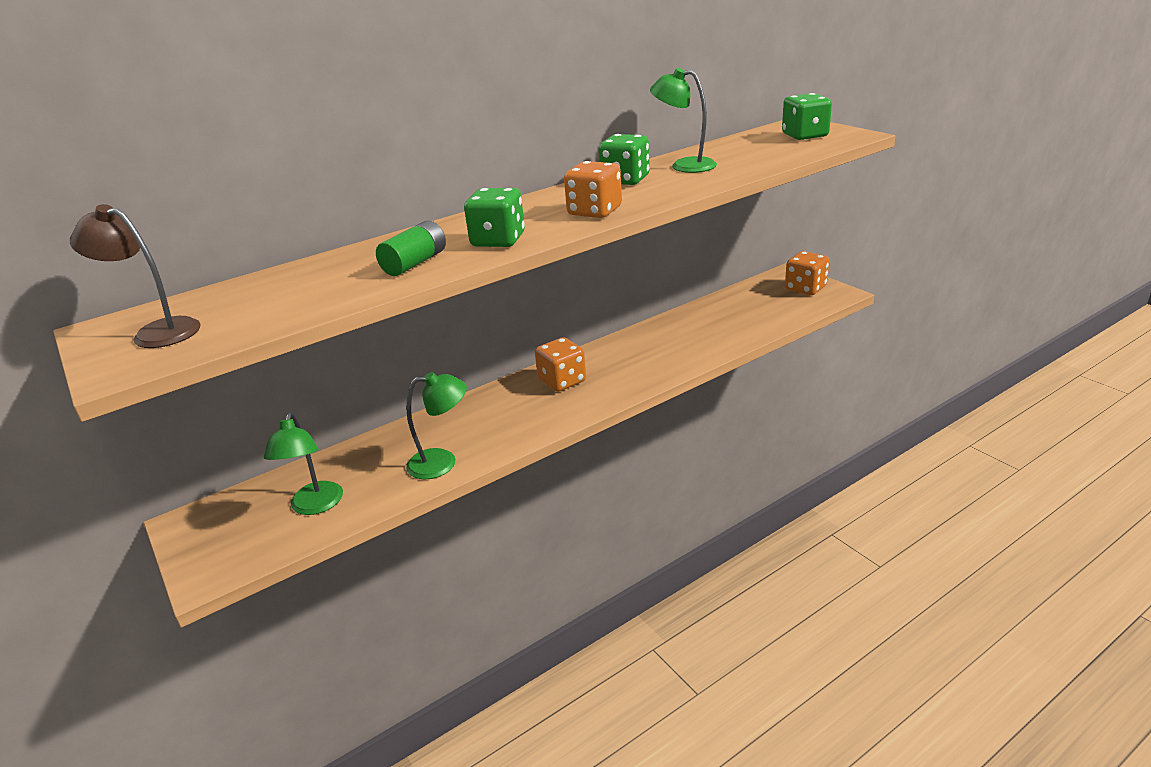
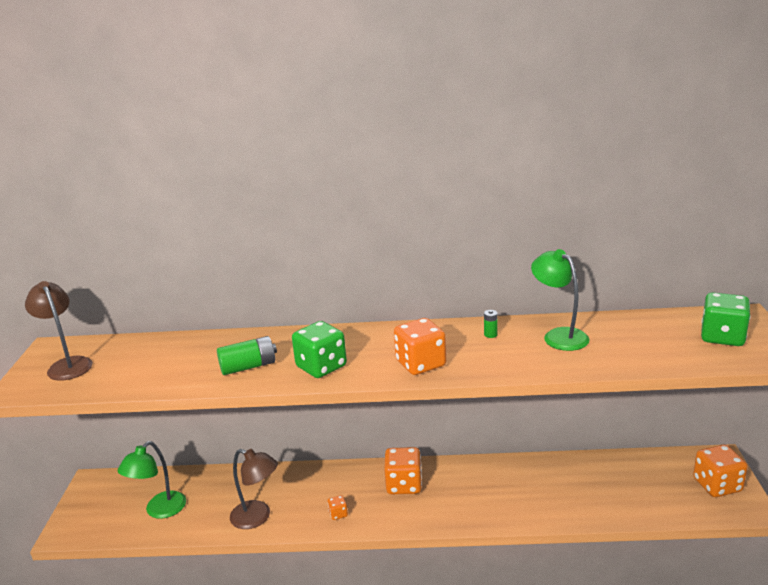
camera: 35 degrees right, 5 degrees down
(442, 462) = (257, 517): green lamp -> brown lamp
(525, 425) = (338, 514): none -> orange dice
(625, 180) = (490, 334): green dice -> green battery

